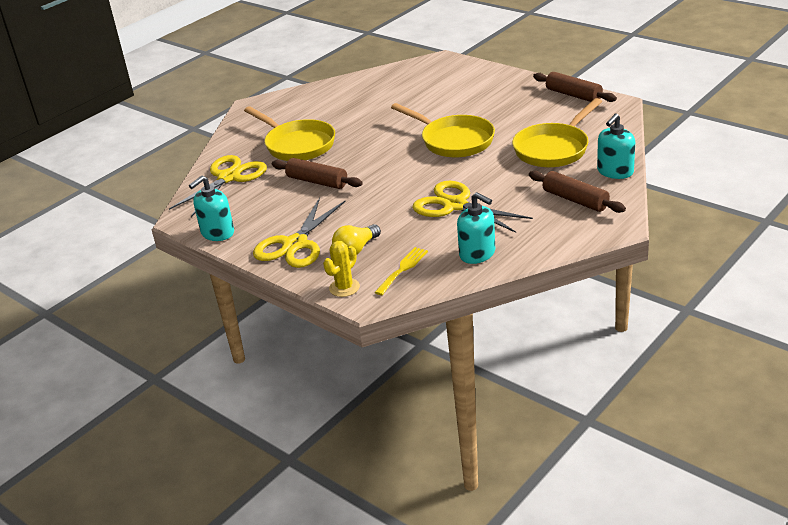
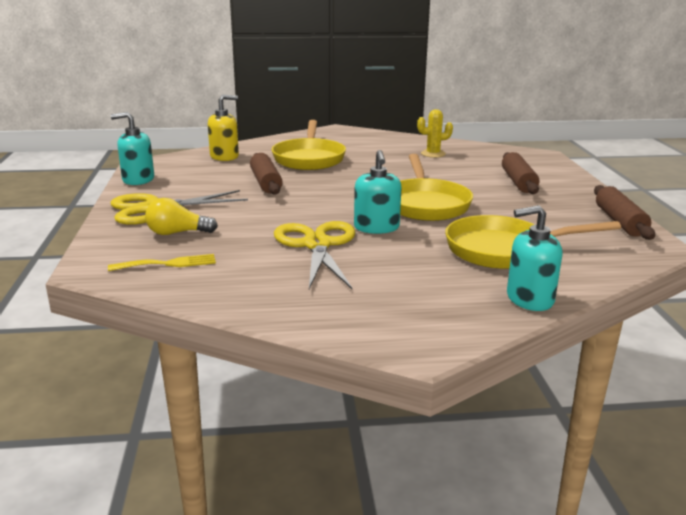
camera: 40 degrees right, 10 degrees down
(229, 177) = (224, 156): yellow scissors -> yellow soap dispenser
(344, 288) = (105, 251): yellow cactus -> yellow cactus (433, 154)
(477, 254) = (244, 288): turquoise soap dispenser -> turquoise soap dispenser (376, 227)
(575, 200) = (431, 299): brown rolling pin -> brown rolling pin (518, 182)

